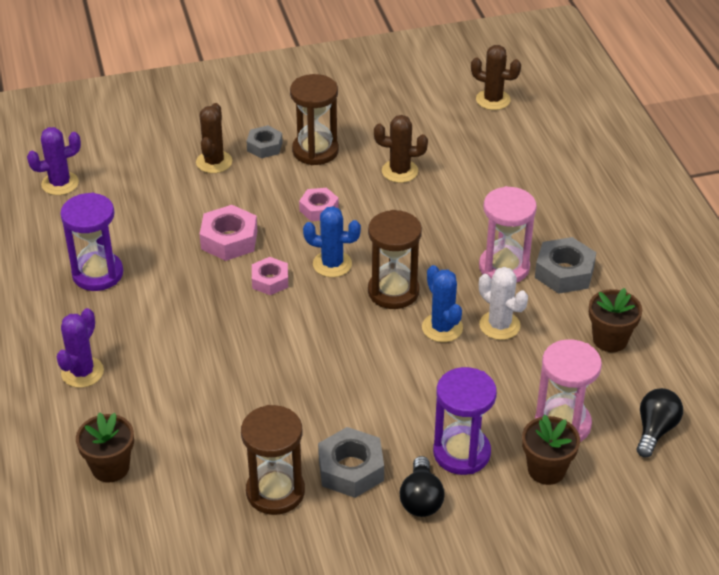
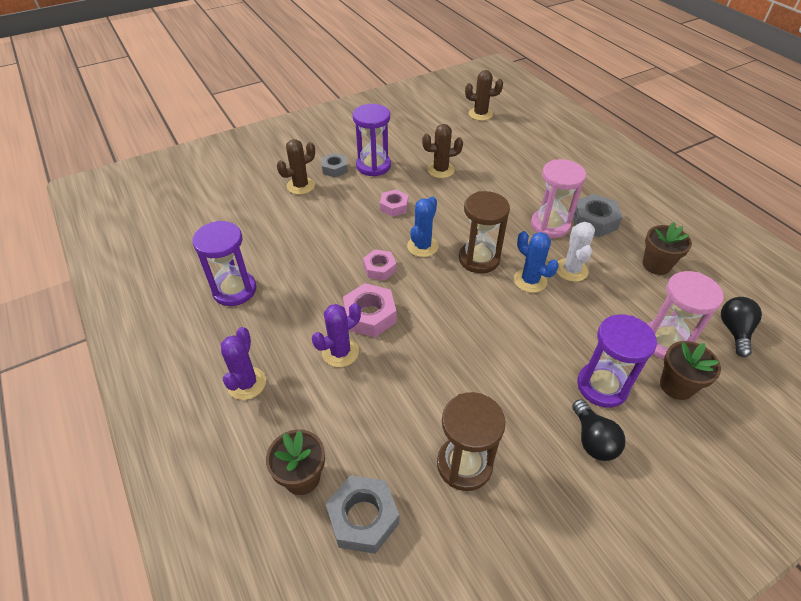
camera: 15 degrees left, 5 degrees up
(60, 183) = (182, 222): purple cactus -> purple cactus (340, 352)
(214, 162) = (300, 186): brown cactus -> brown cactus turned 60 degrees clockwise
(229, 240) = (334, 242): pink nut -> pink nut (370, 315)
(315, 151) = (373, 166): brown hourglass -> purple hourglass
(332, 264) = (422, 246): blue cactus -> blue cactus turned 60 degrees counterclockwise
(351, 469) = (519, 424): grey nut -> grey nut (363, 518)
(499, 325) = (571, 270): white cactus -> white cactus turned 60 degrees clockwise

